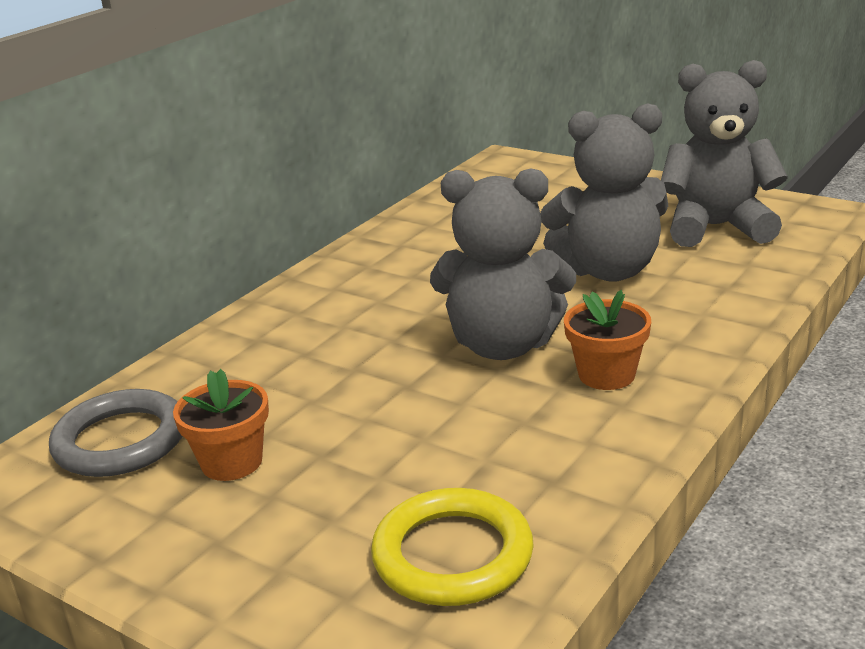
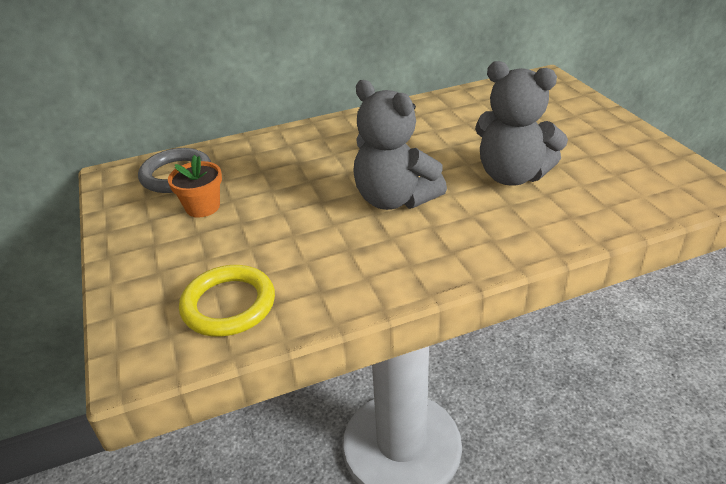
camera: 35 degrees right, 10 degrees up
(606, 375) = (425, 242): orange flower pot -> none
(716, 227) = (620, 172): grey teddy bear -> none

